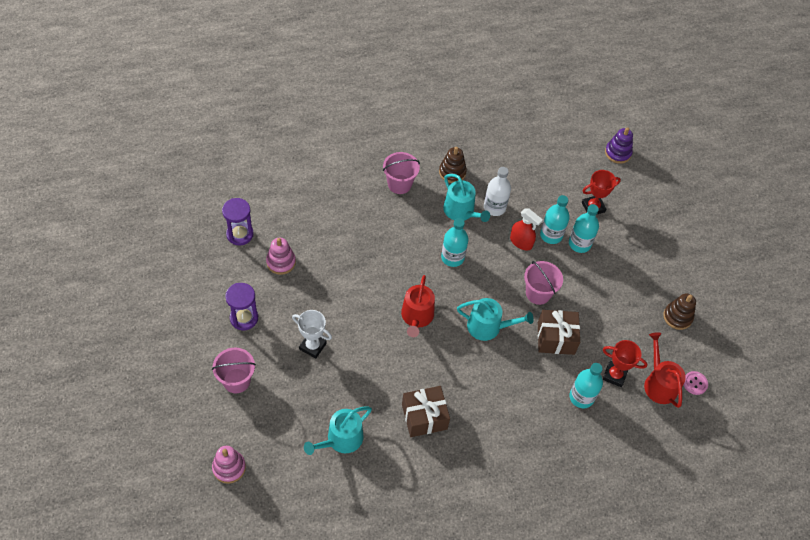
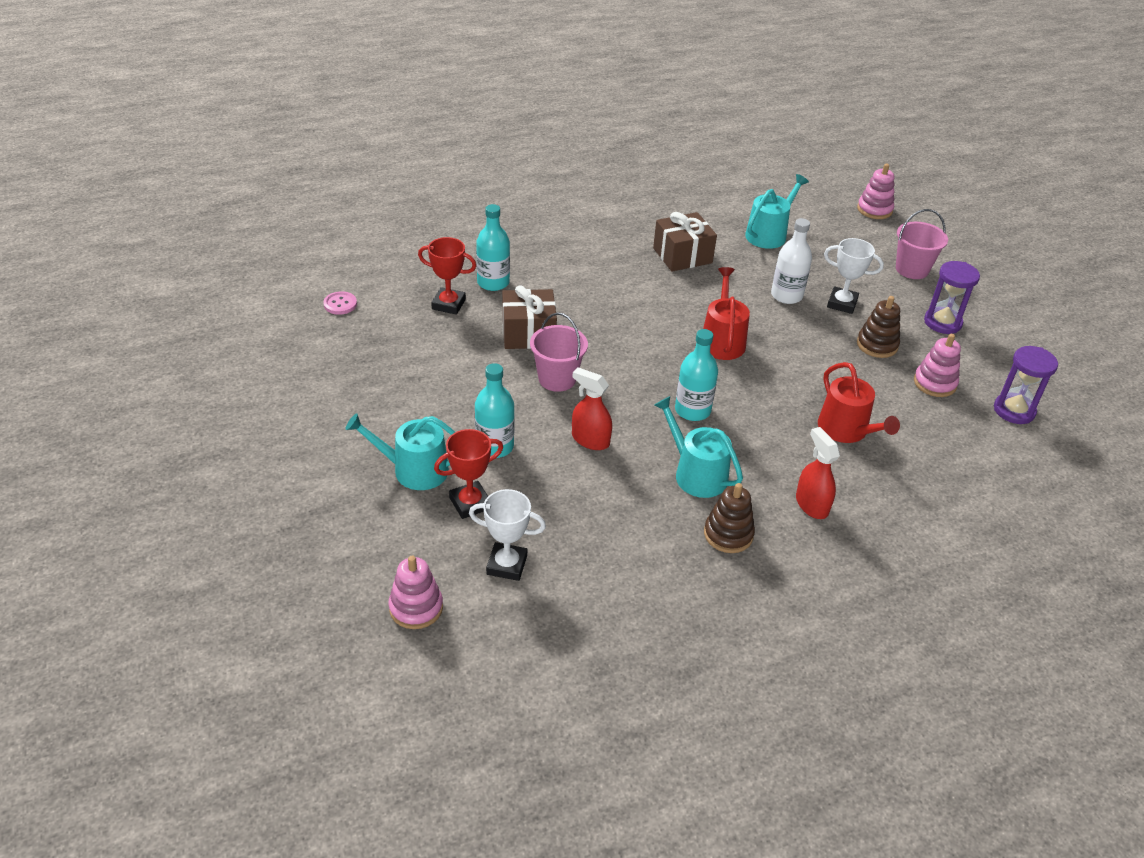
camera: 175 degrees right, 15 degrees down
(399, 184) = (811, 505): pink bucket -> red spray bottle
(488, 327) = (622, 338): turquoise watering can -> turquoise watering can (413, 470)
(494, 207) = (642, 485): white bottle -> white bottle (786, 295)
(551, 235) = (542, 454): turquoise bottle -> none
(573, 169) = (507, 565): none -> white trophy
(617, 153) = (416, 608): purple stacking toy -> pink stacking toy
(659, 383) = (389, 301): red watering can -> red watering can (846, 430)
(677, 317) = (349, 369): brown stacking toy -> brown stacking toy (877, 345)

